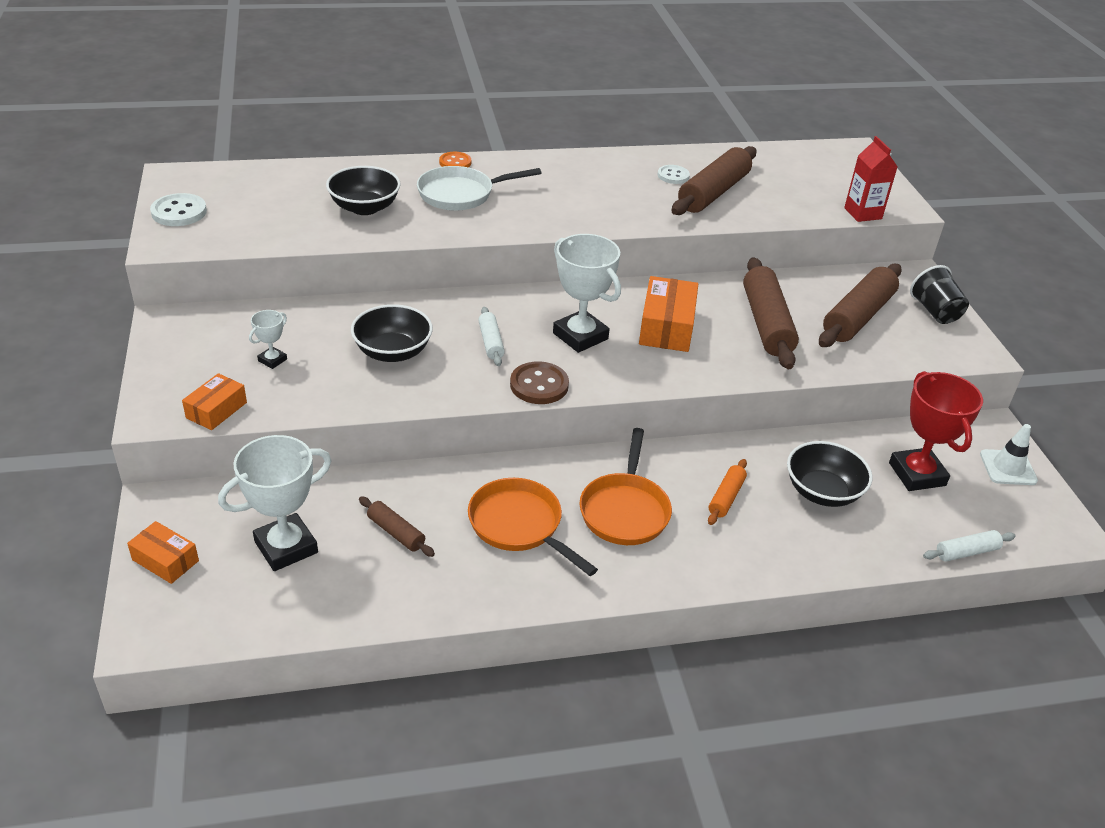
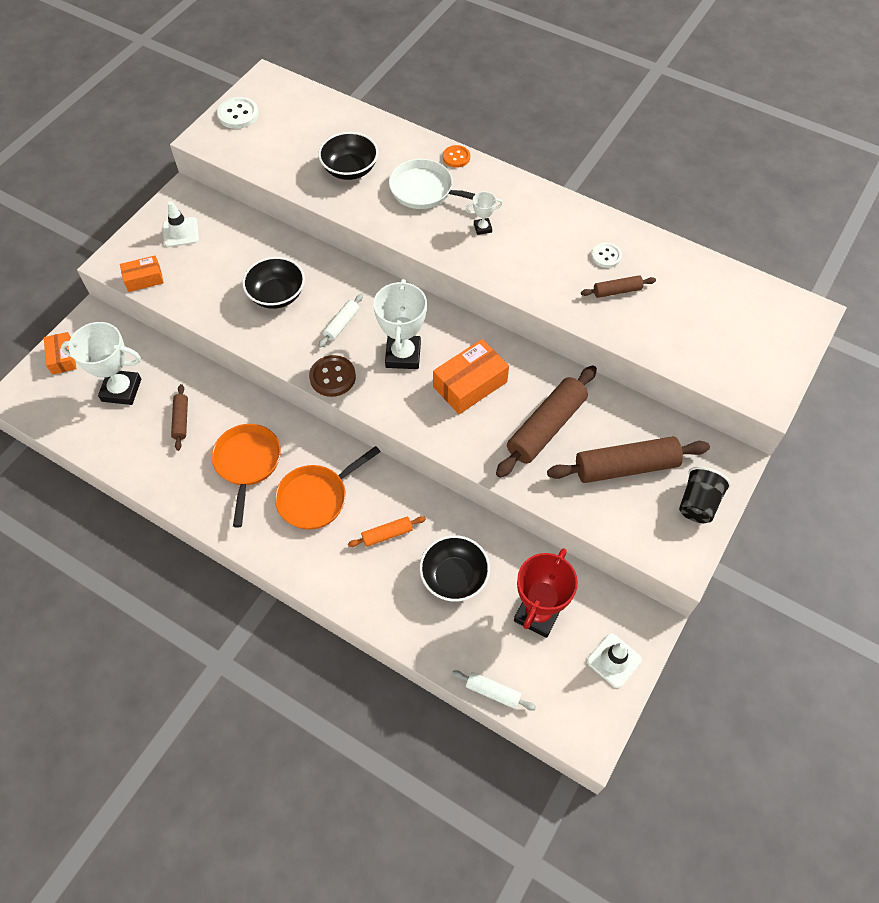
camera: 45 degrees right, 20 degrees up
(208, 352) = (180, 232): none -> white traffic cone
(272, 360) = (206, 259): white trophy -> white trophy (482, 228)
(713, 193) = (617, 291): brown rolling pin -> brown rolling pin, size x0.50
(863, 213) = (719, 382): red carton -> none

